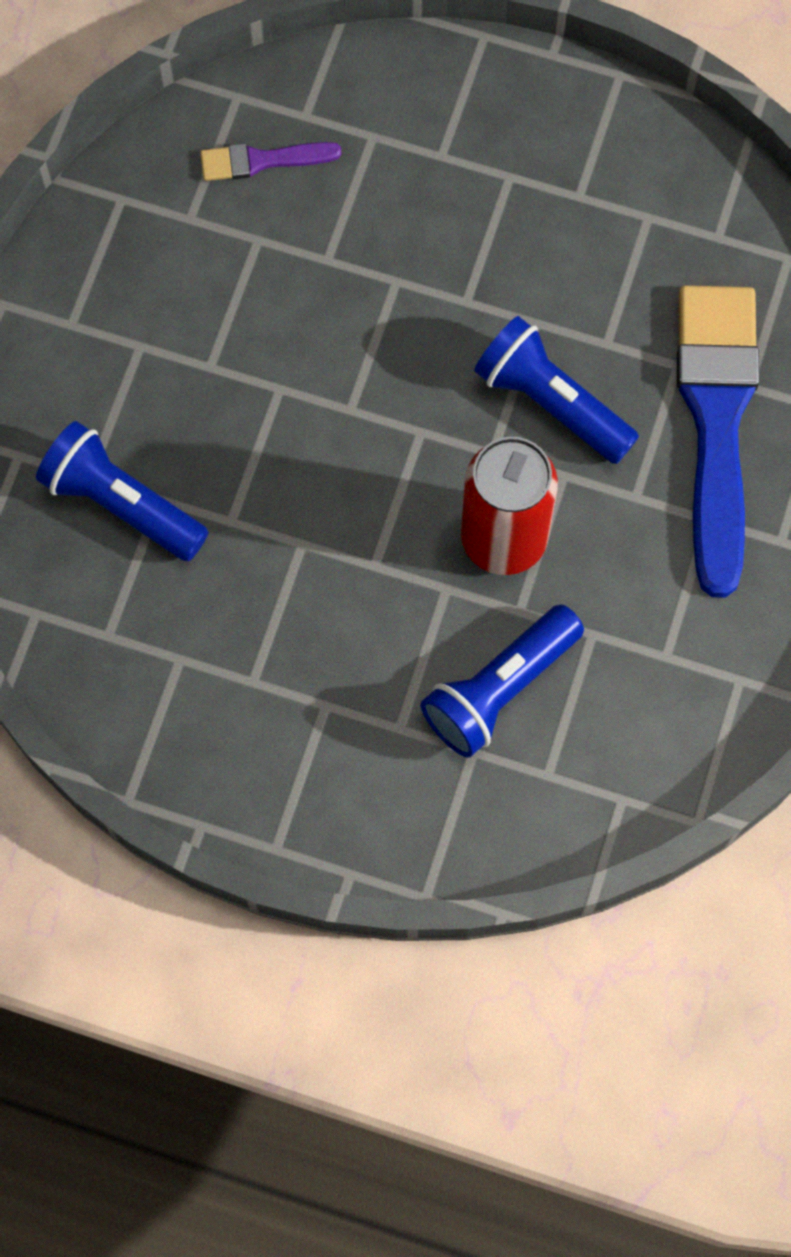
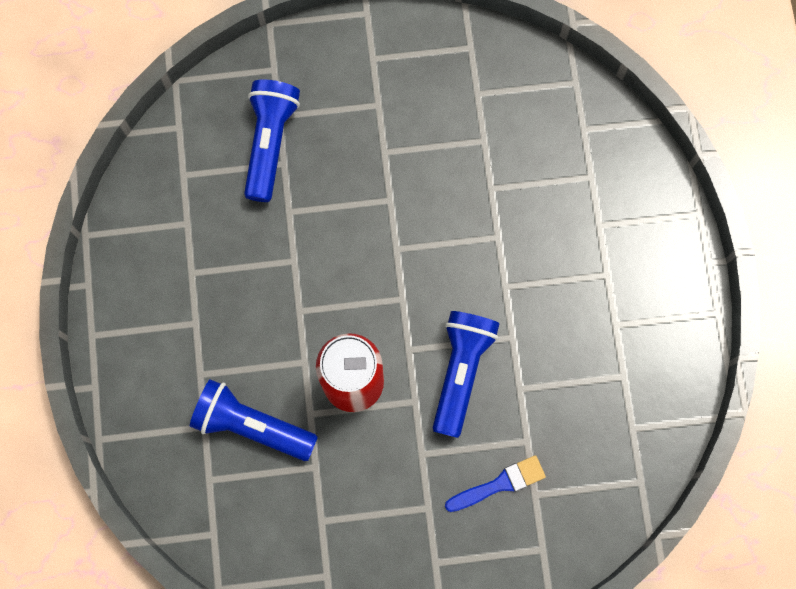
camera: 65 degrees right, 5 degrees up
(262, 161) = (538, 117): purple brush -> none
(716, 420) = (499, 484): blue brush -> blue brush, size x0.44

